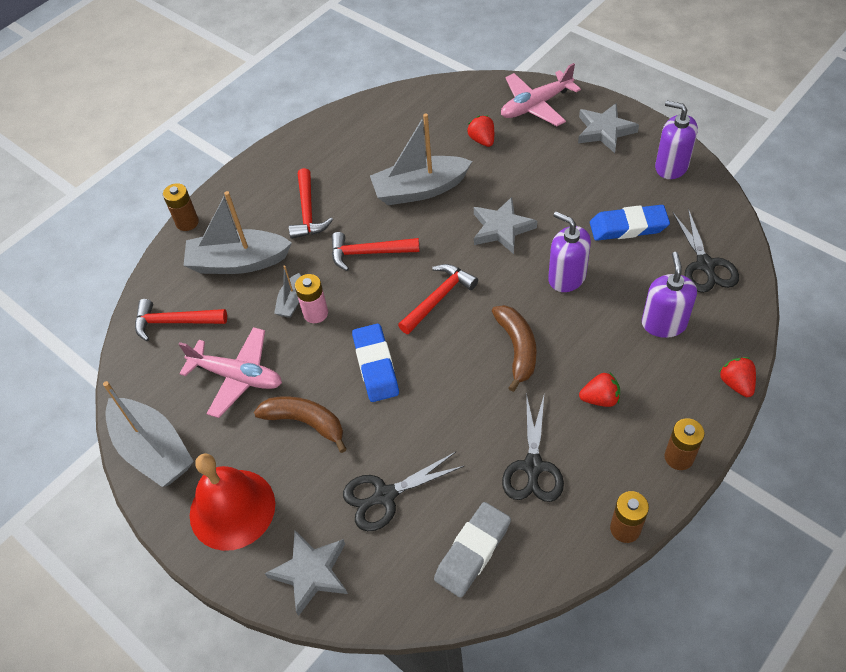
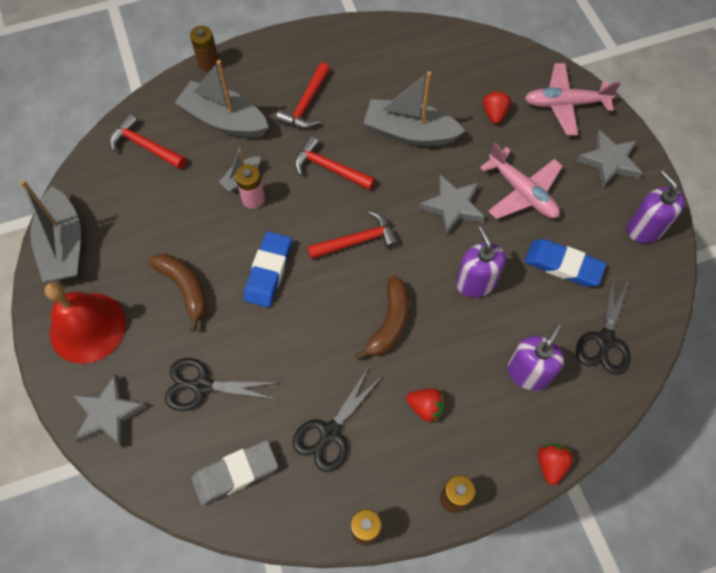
camera: 25 degrees right, 10 degrees up
(237, 376) = (160, 219): pink plane -> pink plane (522, 192)

